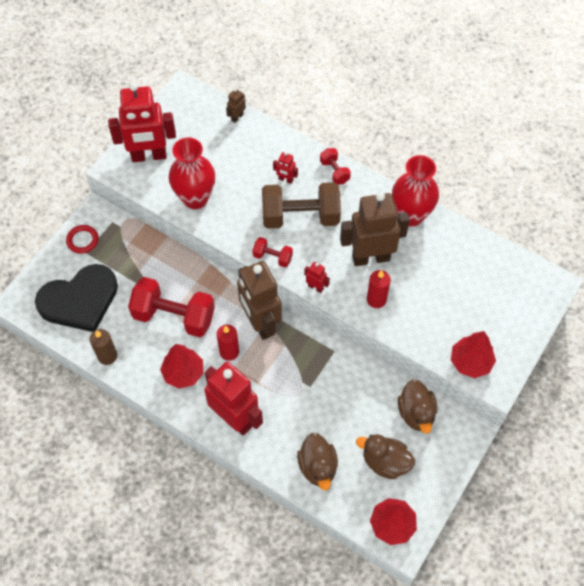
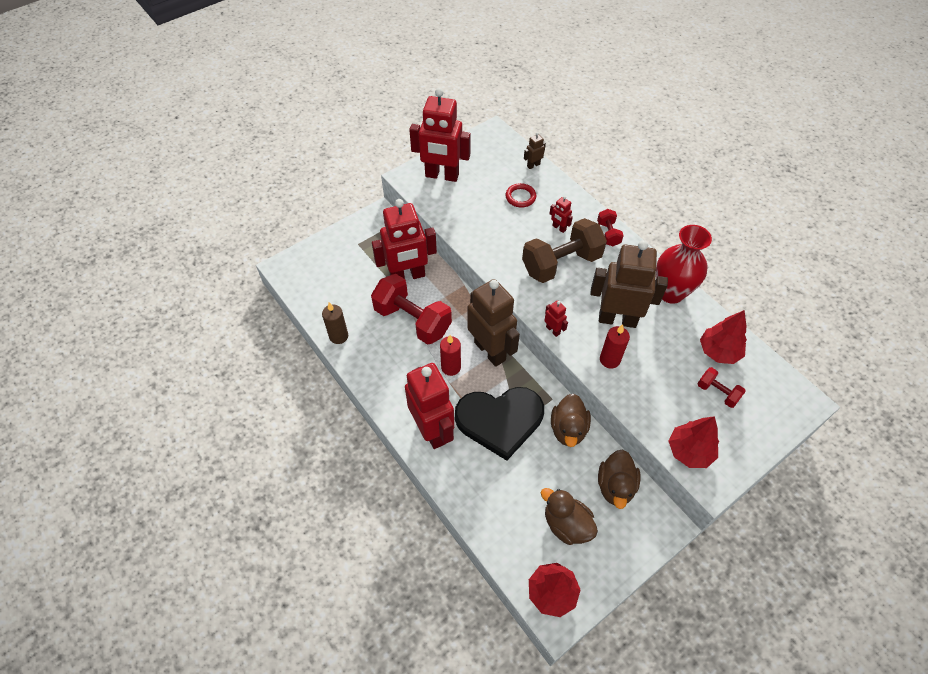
camera: 20 degrees right, 5 degrees down
(79, 300) = (335, 281): black heart -> black heart (500, 420)
(82, 240) = (359, 233): red ring -> red ring (520, 197)
(151, 272) = (407, 276): none -> red robot
(183, 373) = (400, 373): red tree -> red tree (718, 351)
(195, 198) = (469, 221): red vase -> none
(260, 323) = (490, 351): brown robot -> brown robot turned 150 degrees clockwise
(272, 257) = (521, 291): red dumbbell -> red dumbbell (717, 392)
(300, 217) = (561, 263): brown dumbbell -> brown dumbbell turned 45 degrees counterclockwise
(317, 467) = (495, 505): brown duck -> brown duck (568, 429)

